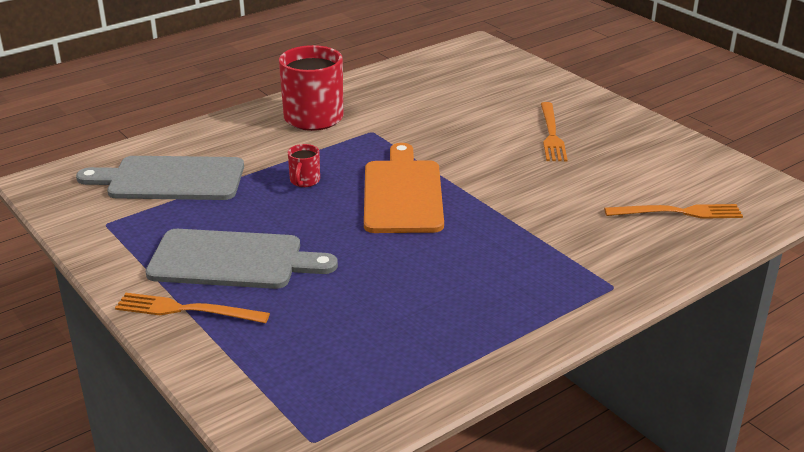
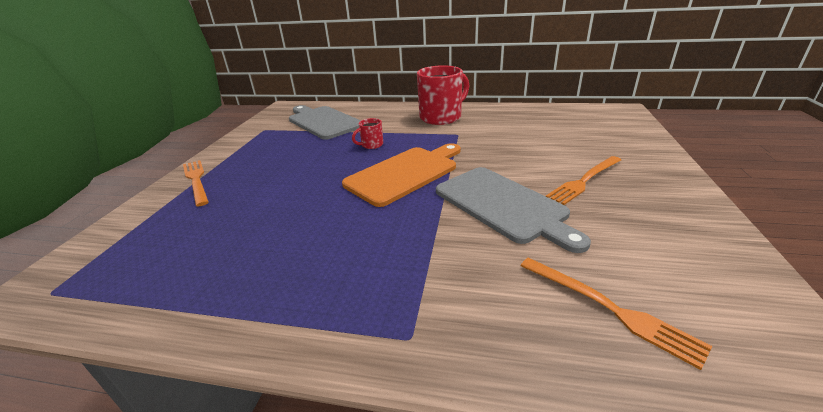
camera: 50 degrees right, 0 degrees up
(232, 260) = (261, 167): grey cutting board -> grey cutting board (503, 205)

